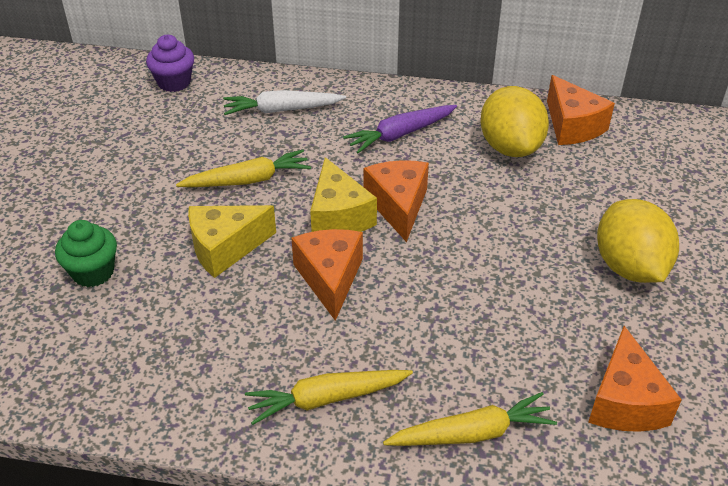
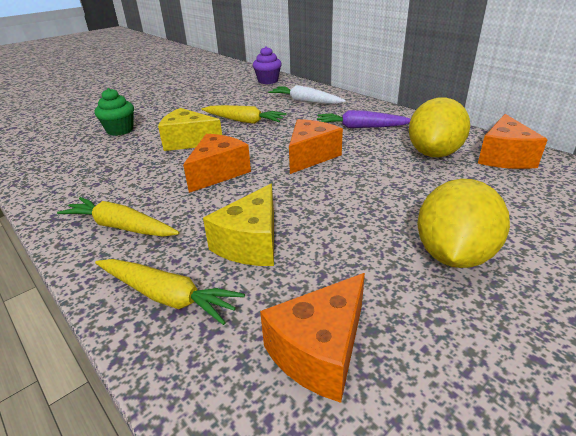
camera: 40 degrees right, 10 degrees down
(338, 216) = (267, 149): yellow cheese -> yellow cheese (251, 243)

